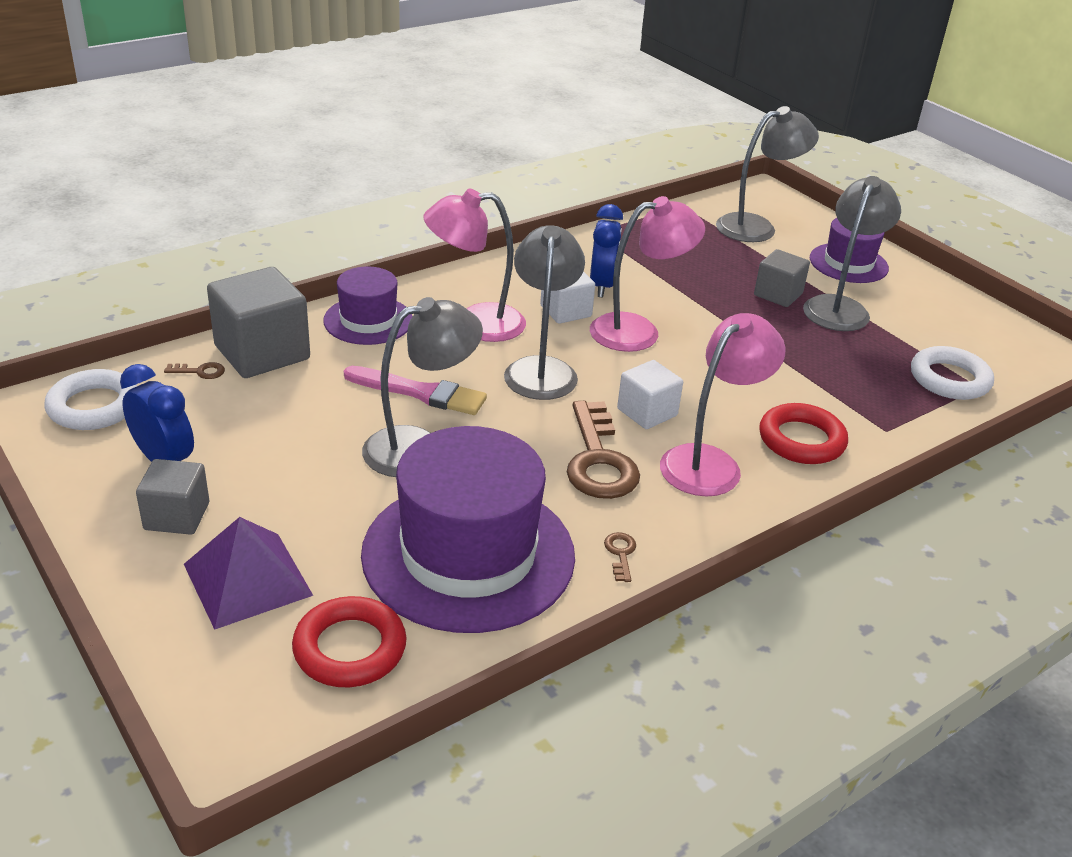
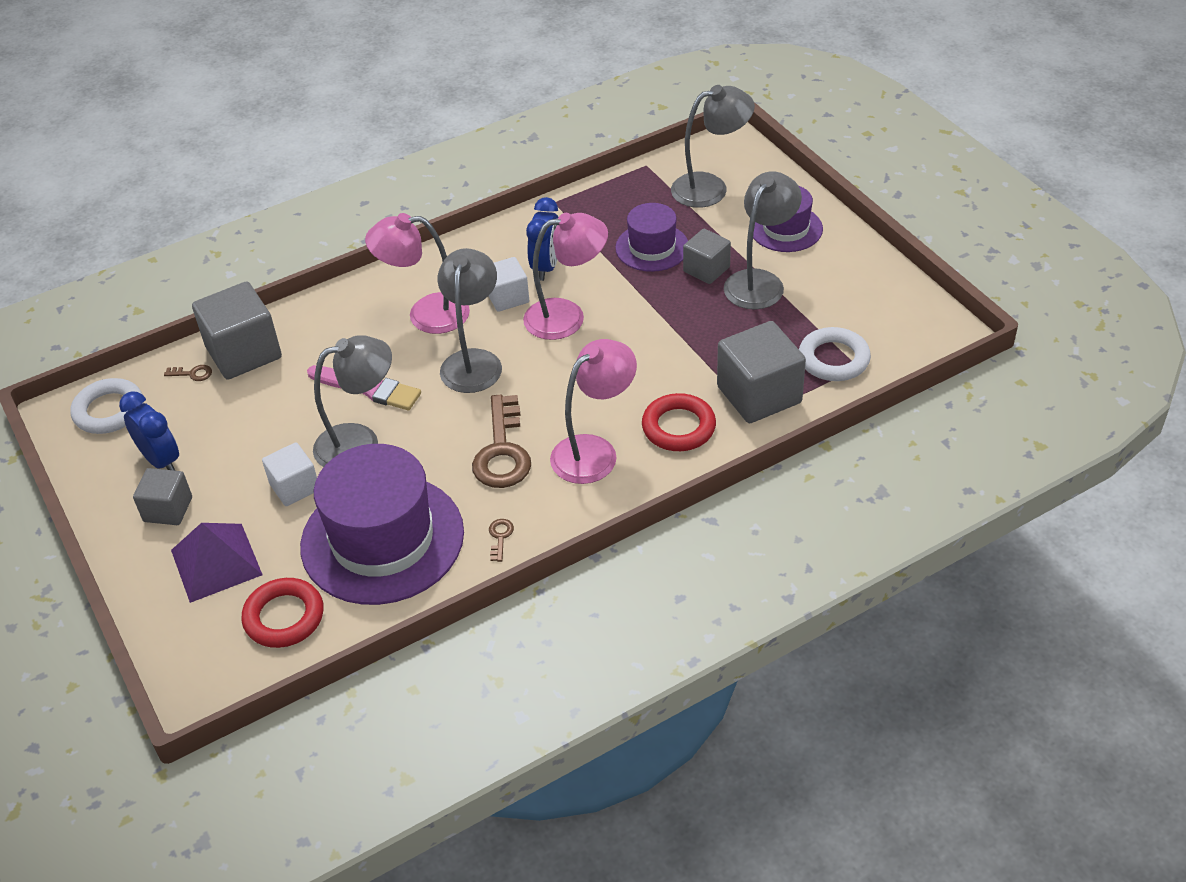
camera: 10 degrees right, 10 degrees up
(368, 320) = (335, 315): purple hat -> purple hat (652, 247)
(647, 412) = (554, 403): white cube -> white cube (295, 487)
(881, 410) = (759, 394): none -> grey cube

